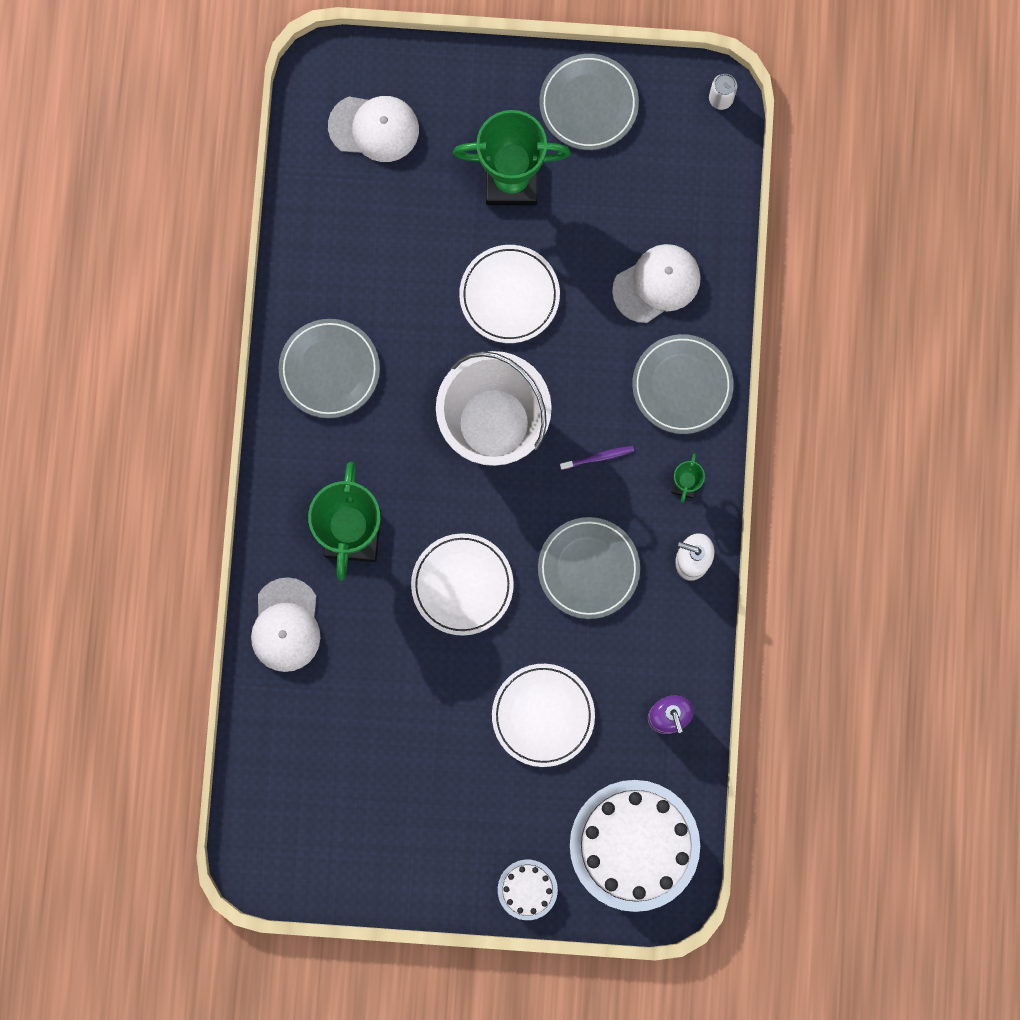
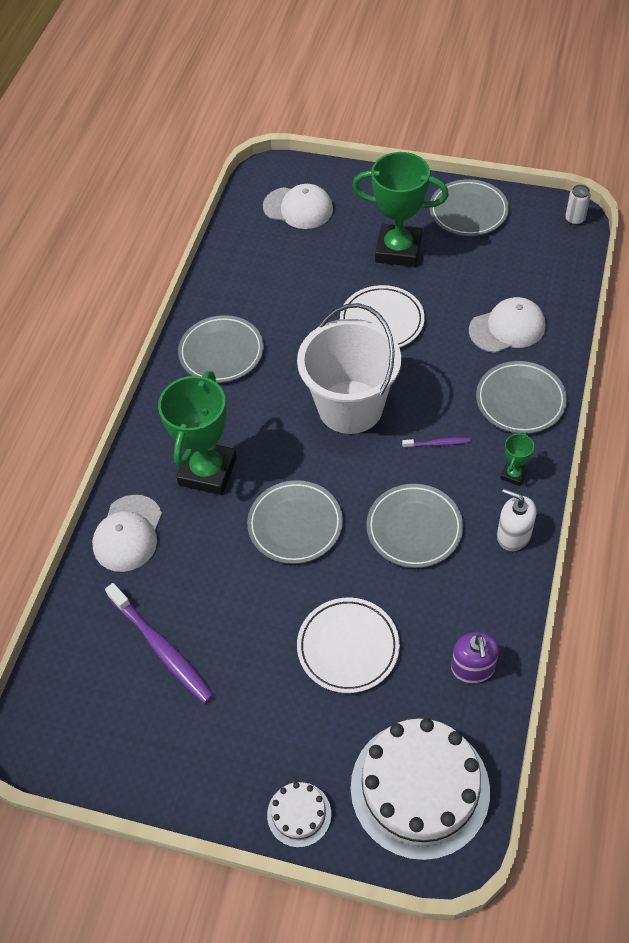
camera: 15 degrees right, 25 degrees down
(357, 749) = (162, 649): none -> purple toothbrush
(462, 585) = (295, 524): white plate -> grey plate

